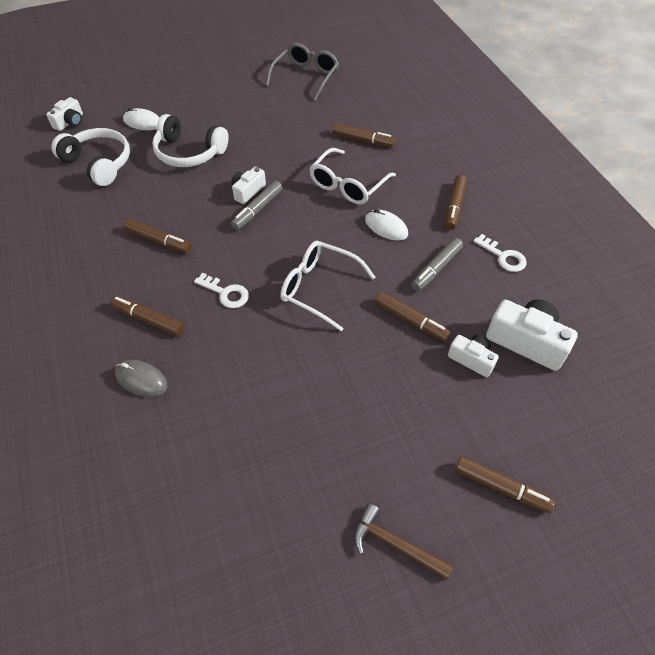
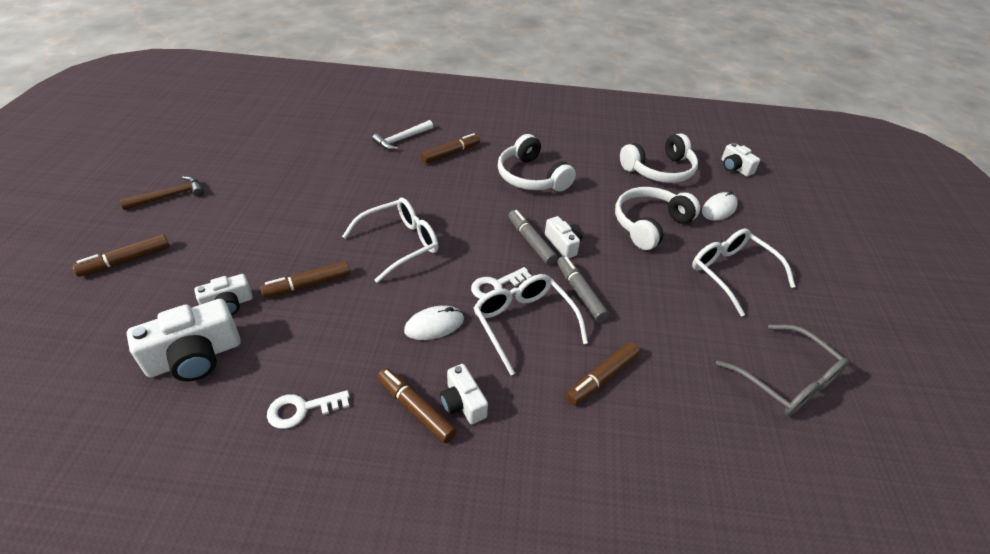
camera: 115 degrees right, 10 degrees down
(141, 379) = (402, 139): grey mouse -> white hammer
(159, 241) = (531, 177): brown marker -> white headphones
(222, 106) = (731, 273): none -> white glasses
(226, 293) = (443, 193): white key -> white key (496, 286)
(432, 189) = (462, 403): none -> white camera
(436, 268) = (344, 336): grey marker -> grey marker (580, 293)

